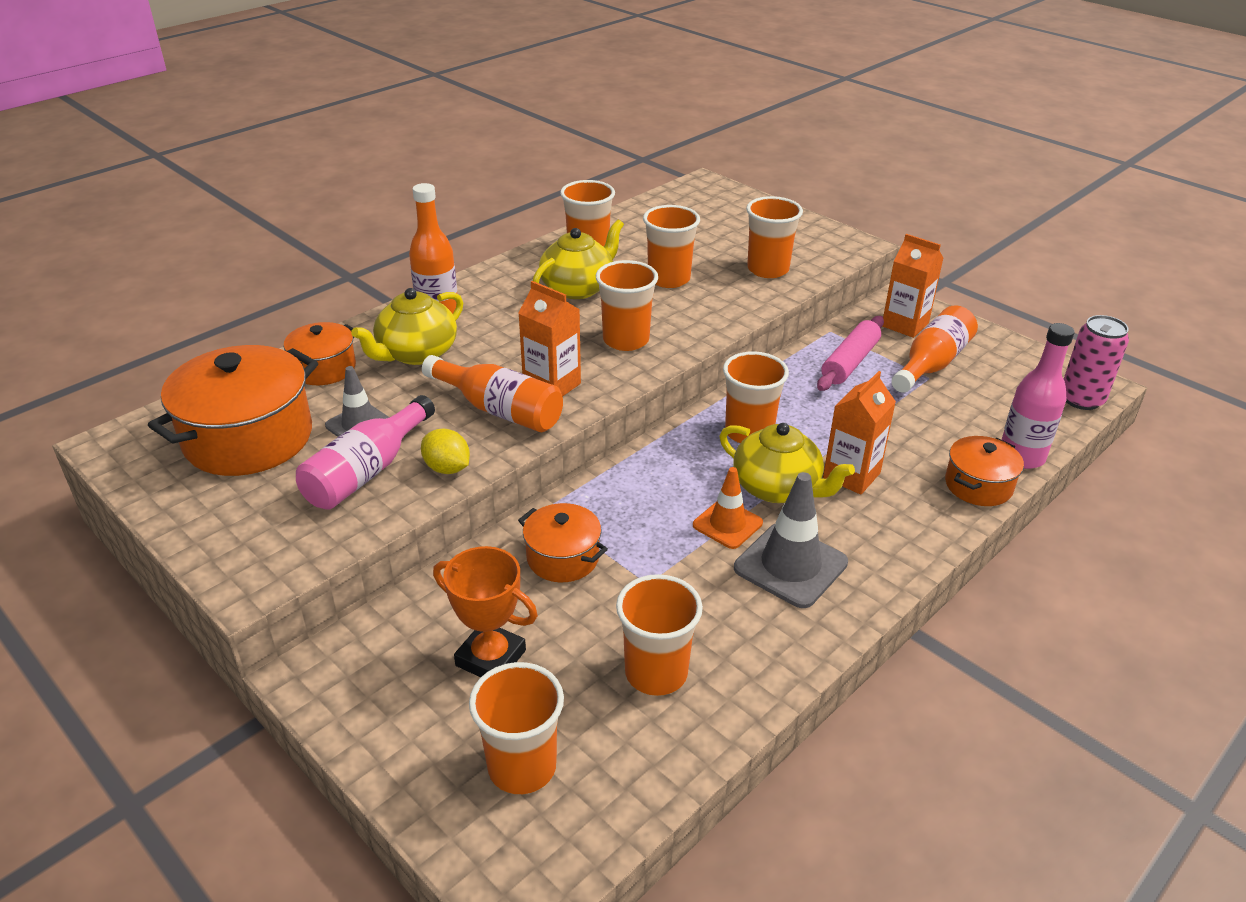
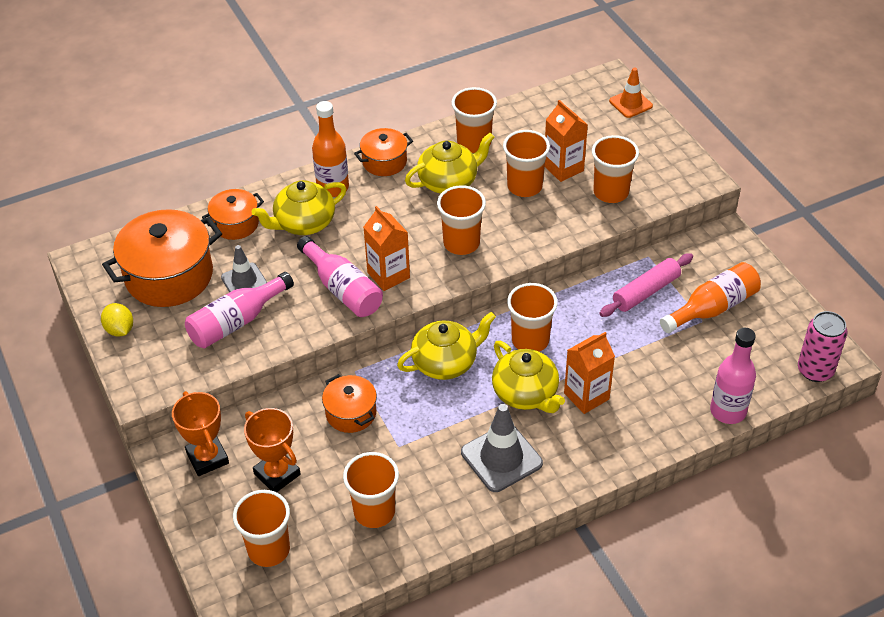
camera: 20 degrees right, 10 degrees up
(375, 661) = (207, 458): none -> orange trophy
(447, 468) = (289, 332): yellow lemon -> yellow lemon (120, 330)
(499, 410) = (342, 289): orange bottle -> pink bottle
(658, 475) = (445, 362): none -> yellow teapot
(727, 524) = (474, 414): orange traffic cone -> orange traffic cone (630, 103)
(905, 324) = (715, 263): orange carton -> orange carton (563, 168)
(978, 485) = (677, 428): orange pot -> orange pot (384, 162)

